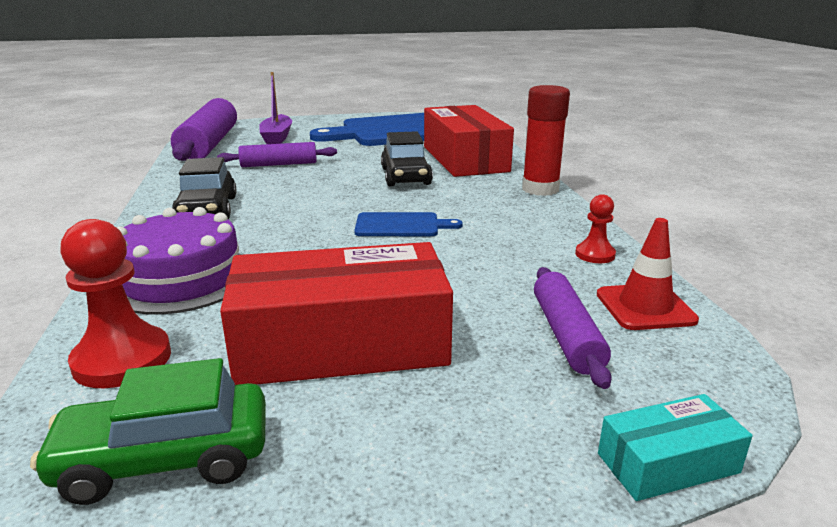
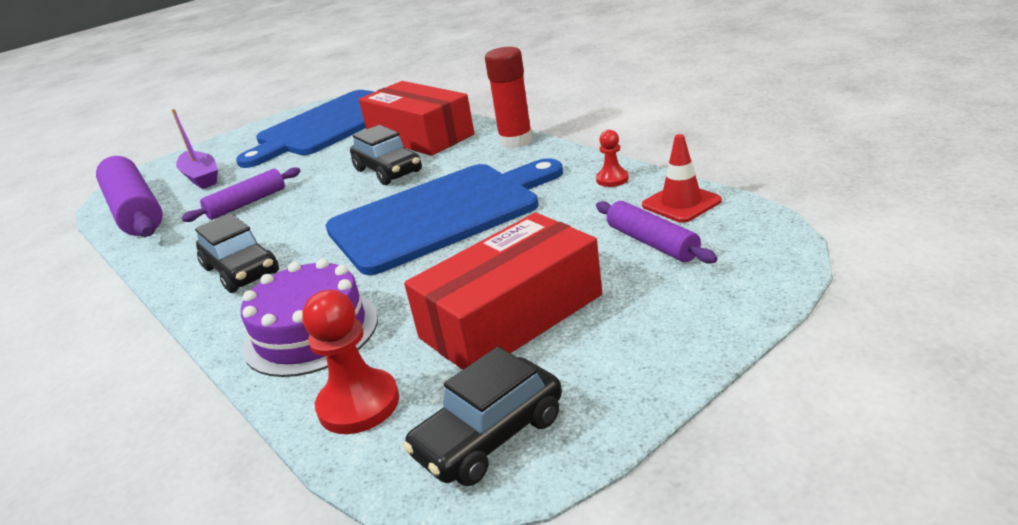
camera: 25 degrees left, 5 degrees up
(165, 459) = (489, 436): green car -> black car
(401, 225) = (440, 214): blue cutting board -> blue cutting board, size x2.49
(667, 463) = (778, 288): turquoise box -> none

